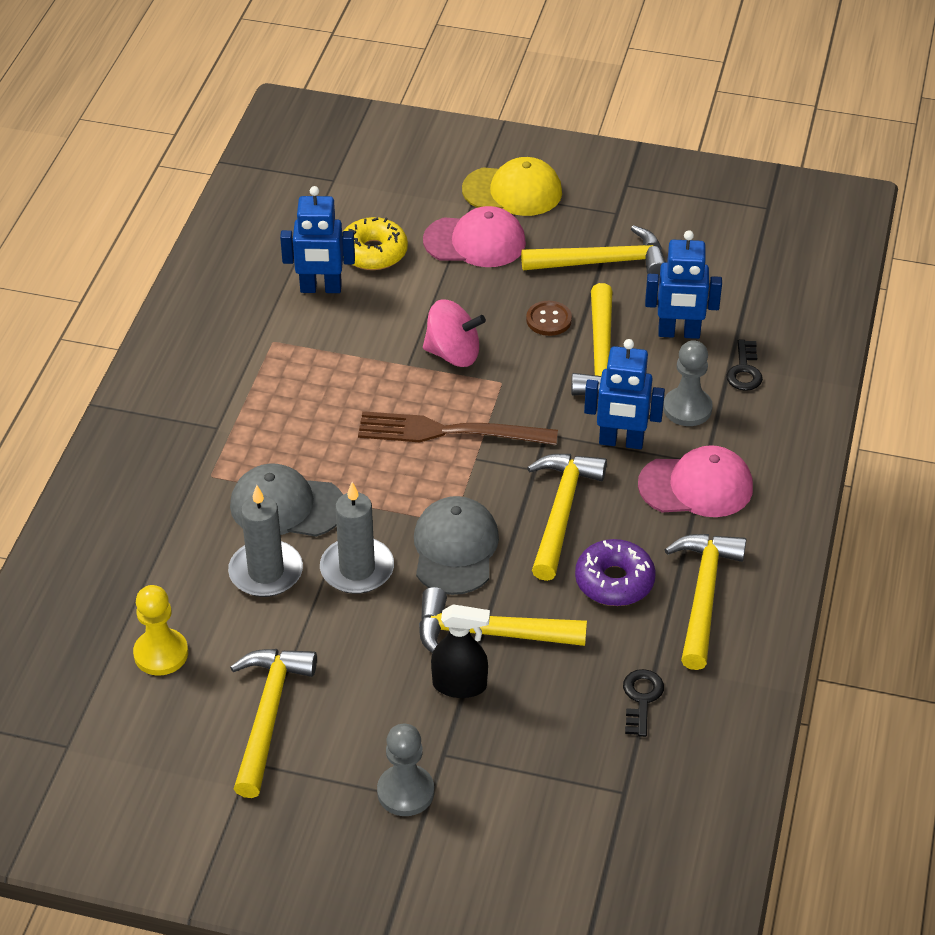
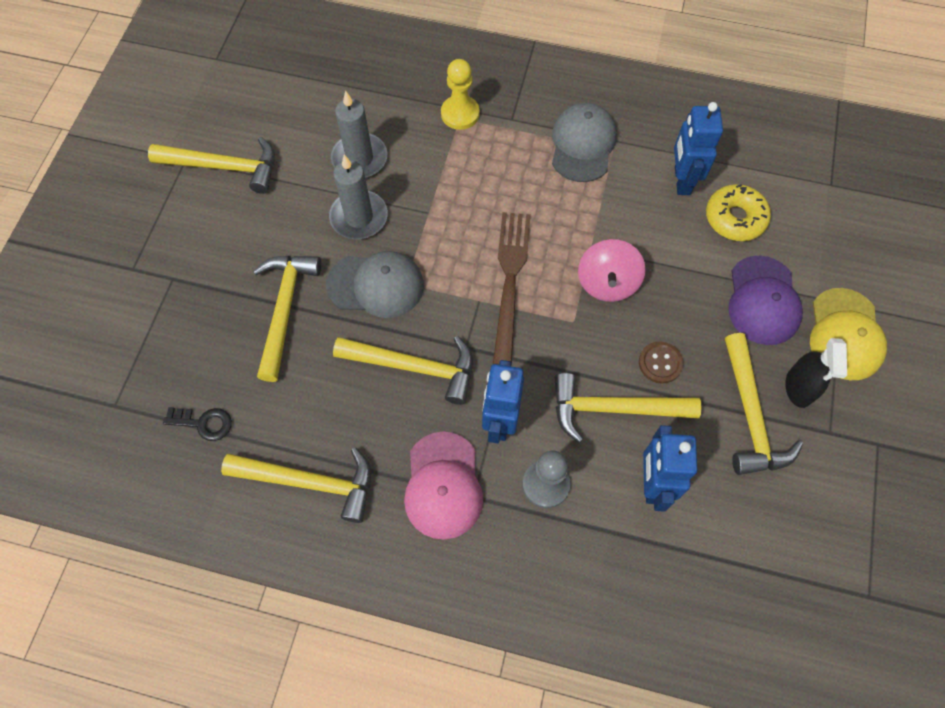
camera: 90 degrees right, 20 degrees up
(161, 654) = (288, 101): yellow pawn -> yellow pawn (460, 114)
(286, 506) = (427, 168): grey cap -> grey cap (583, 144)
(405, 792) = (142, 254): grey pawn -> none
(460, 685) = (235, 289): black spray bottle -> black spray bottle (799, 387)
(475, 242) = (763, 301): pink cap -> purple cap
(614, 581) = (332, 407): purple donut -> none
(744, 370) = (602, 546): black key -> none

